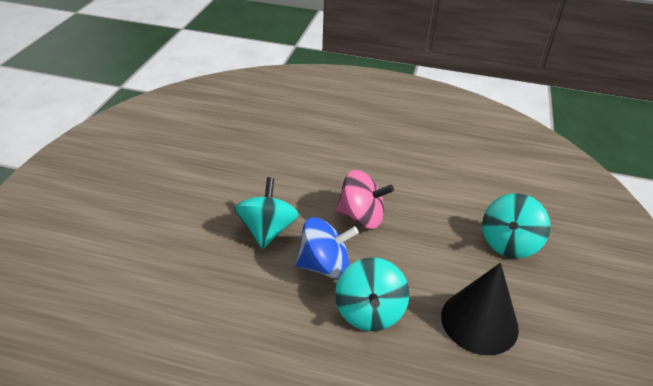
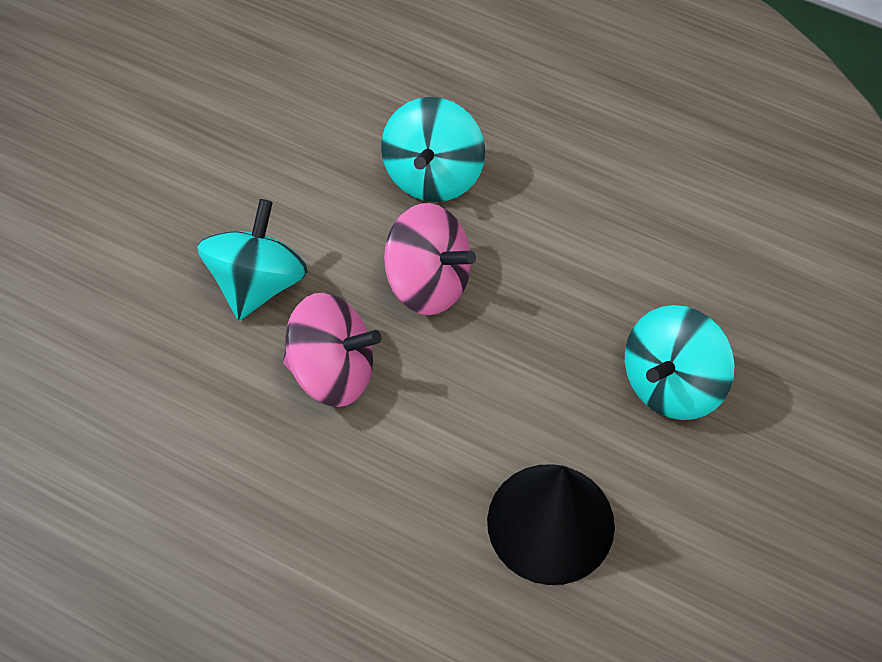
camera: 15 degrees right, 20 degrees up
(324, 266) = (333, 370): blue spinning top -> pink spinning top
(369, 312) = (378, 471): turquoise spinning top -> turquoise spinning top (433, 174)

